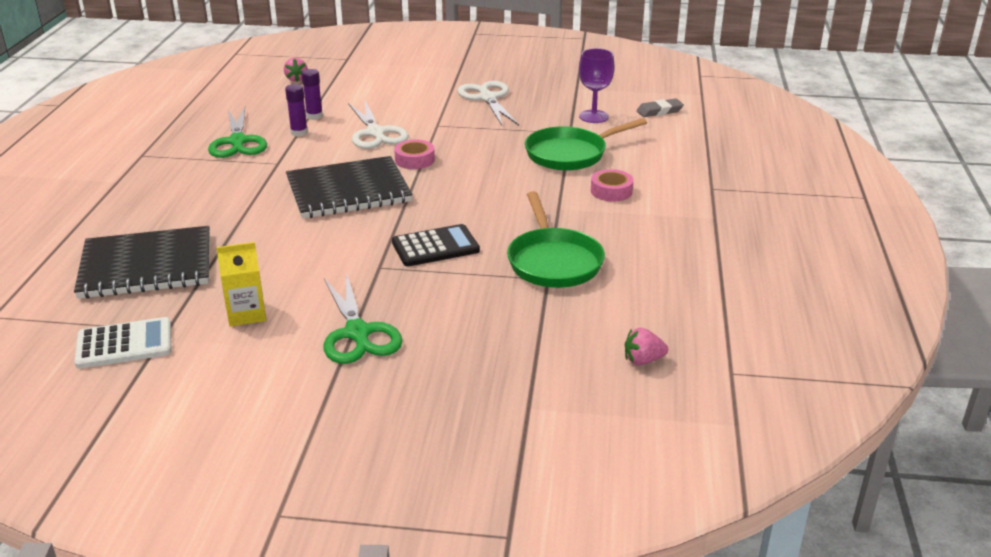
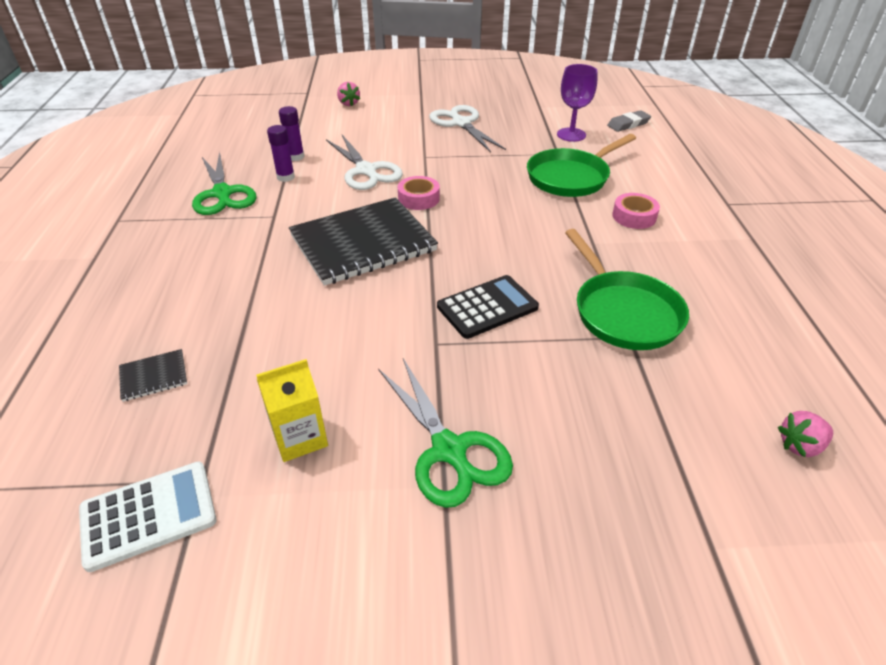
camera: 10 degrees left, 10 degrees up
(146, 266) = (154, 376): black notebook -> black notebook, size x0.40
(296, 79) = (264, 117): pink strawberry -> pink strawberry (348, 103)

